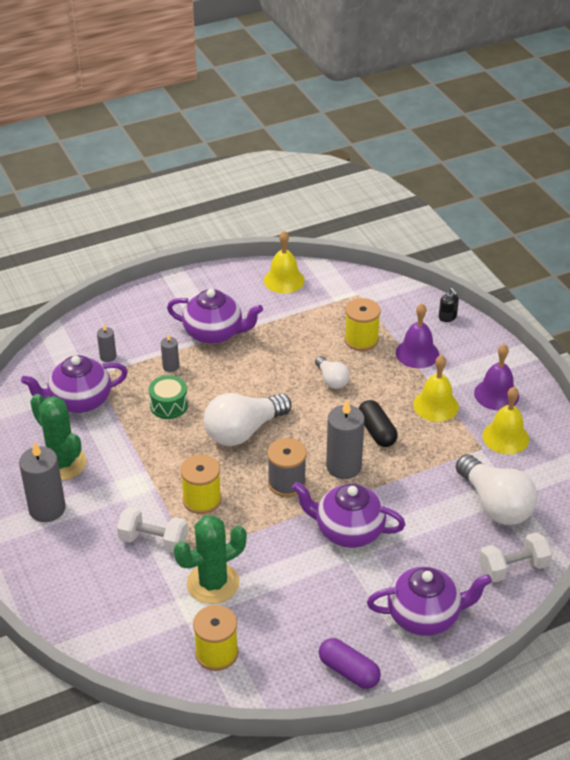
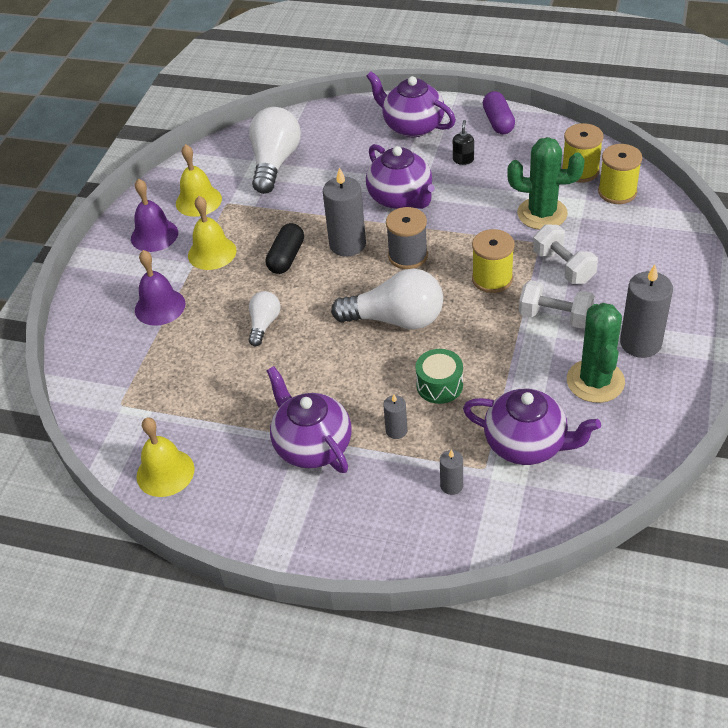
camera: 135 degrees left, 5 degrees up
(361, 340) = (187, 349): yellow spool -> yellow spool (617, 192)
(447, 317) = (83, 326): black soap dispenser -> black soap dispenser (463, 160)
(513, 568) = (319, 123): white dumbbell -> white dumbbell (555, 317)

